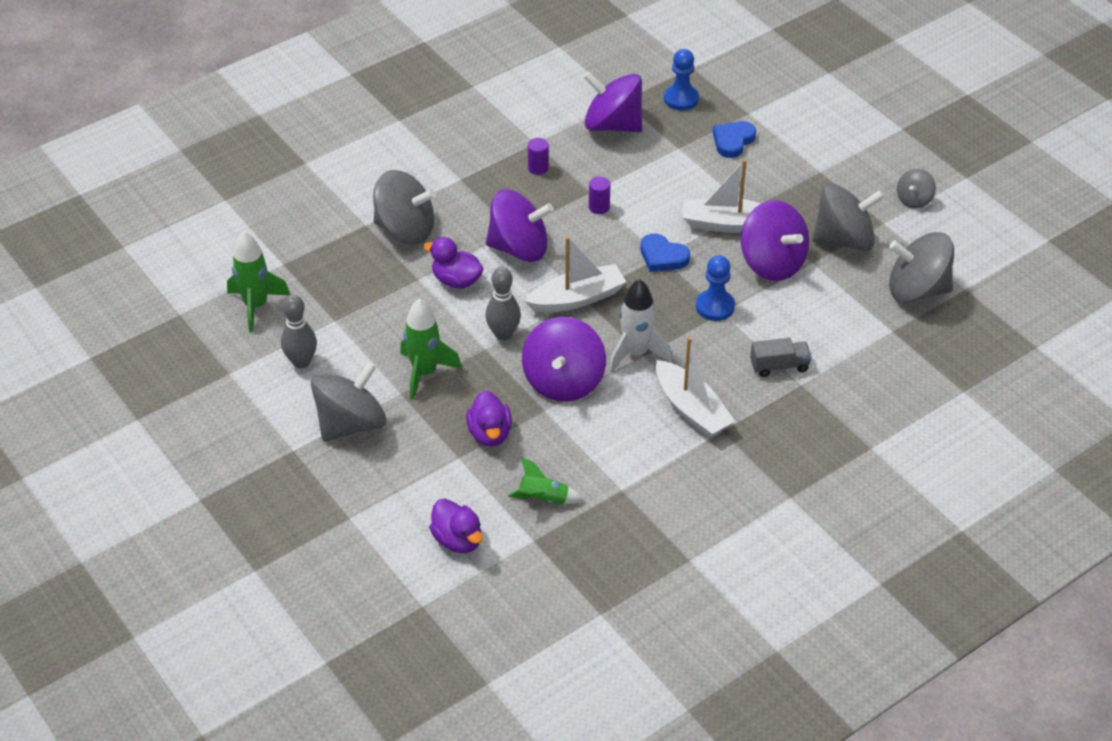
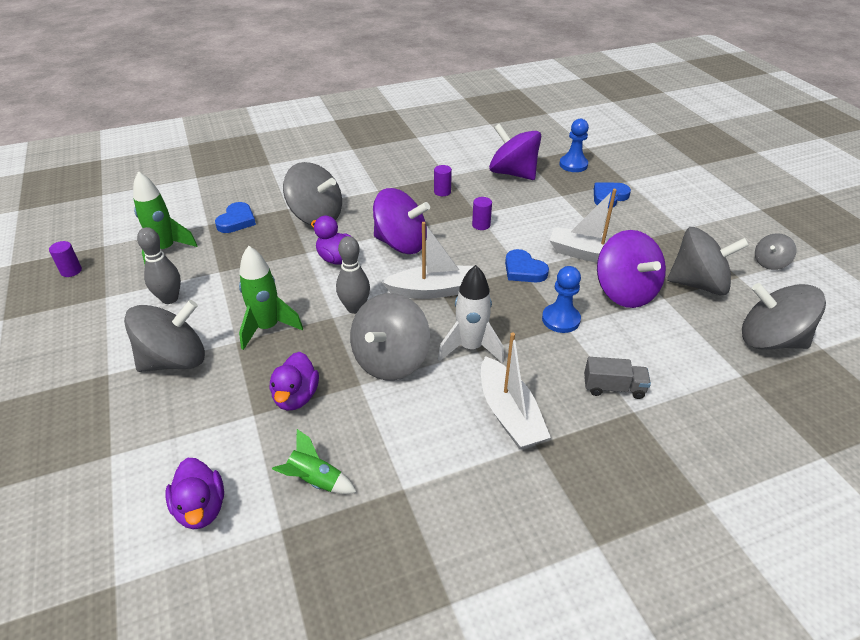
camera: 15 degrees right, 5 degrees down
(167, 351) = (71, 271): none -> purple cylinder
(315, 253) = (237, 221): none -> blue heart
(563, 381) = (391, 360): purple spinning top -> grey spinning top

